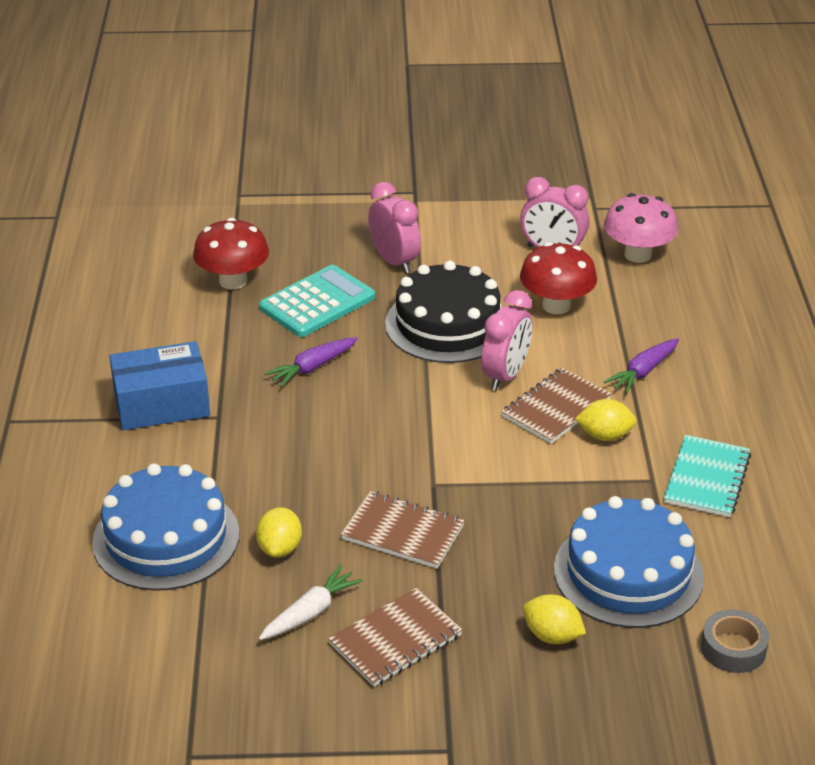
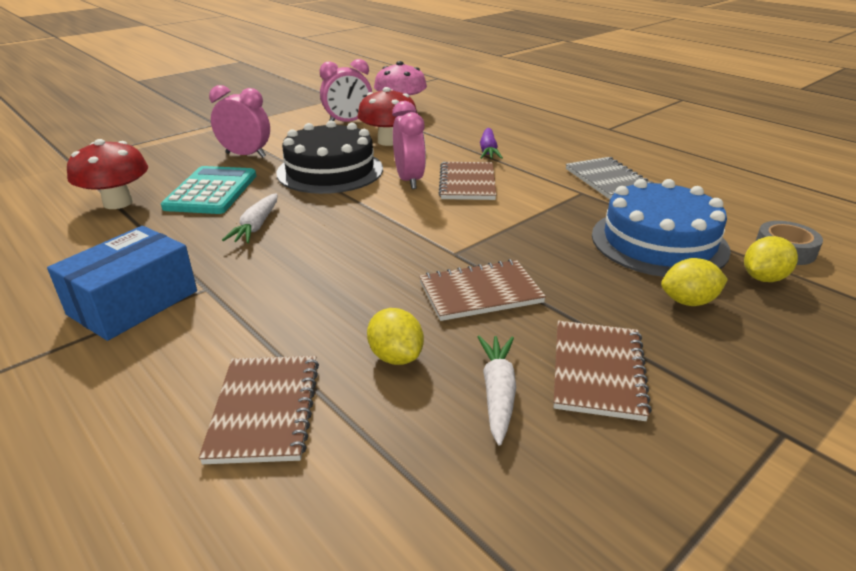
camera: 40 degrees left, 5 degrees down
(166, 538) = (265, 410): blue cake -> brown notebook
(313, 367) = (256, 226): purple carrot -> white carrot
(605, 436) = (519, 184): yellow lemon -> yellow lemon (763, 278)
(707, 479) = (608, 180): turquoise notebook -> grey notebook

